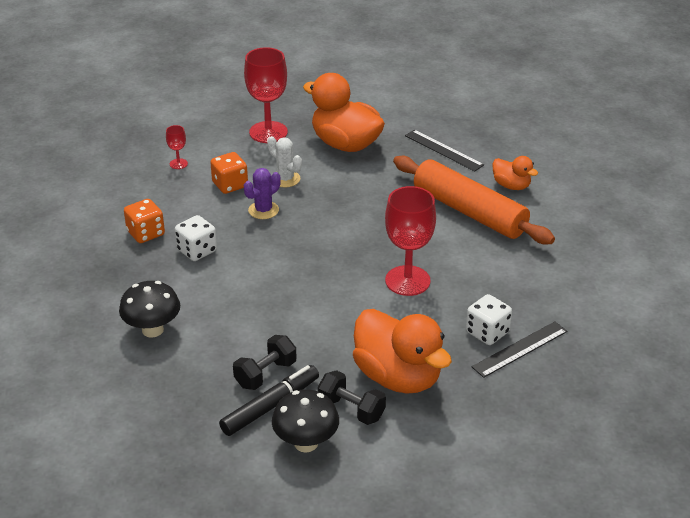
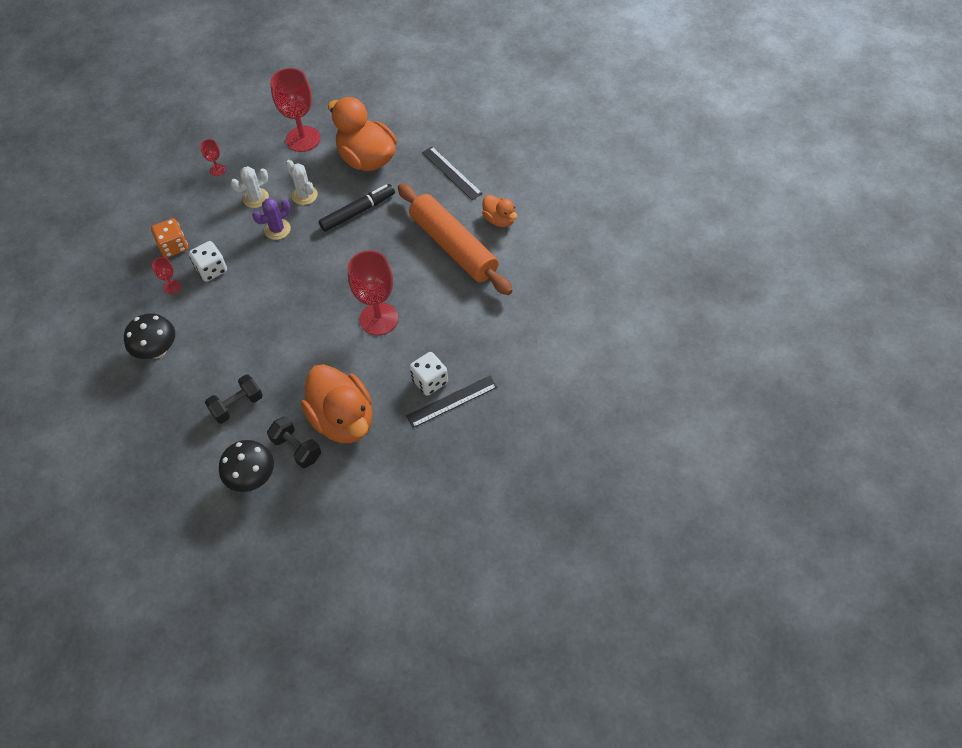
camera: 10 degrees right, 20 degrees up
(154, 269) = (172, 287): none -> red goblet
(230, 185) = (256, 198): orange dice -> white cactus
(270, 406) = (233, 438): black marker -> black marker (358, 212)

